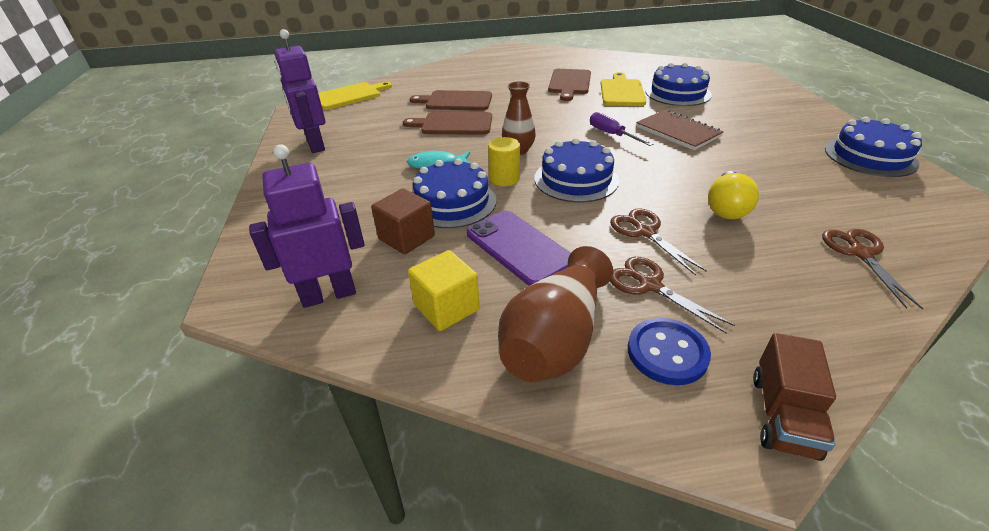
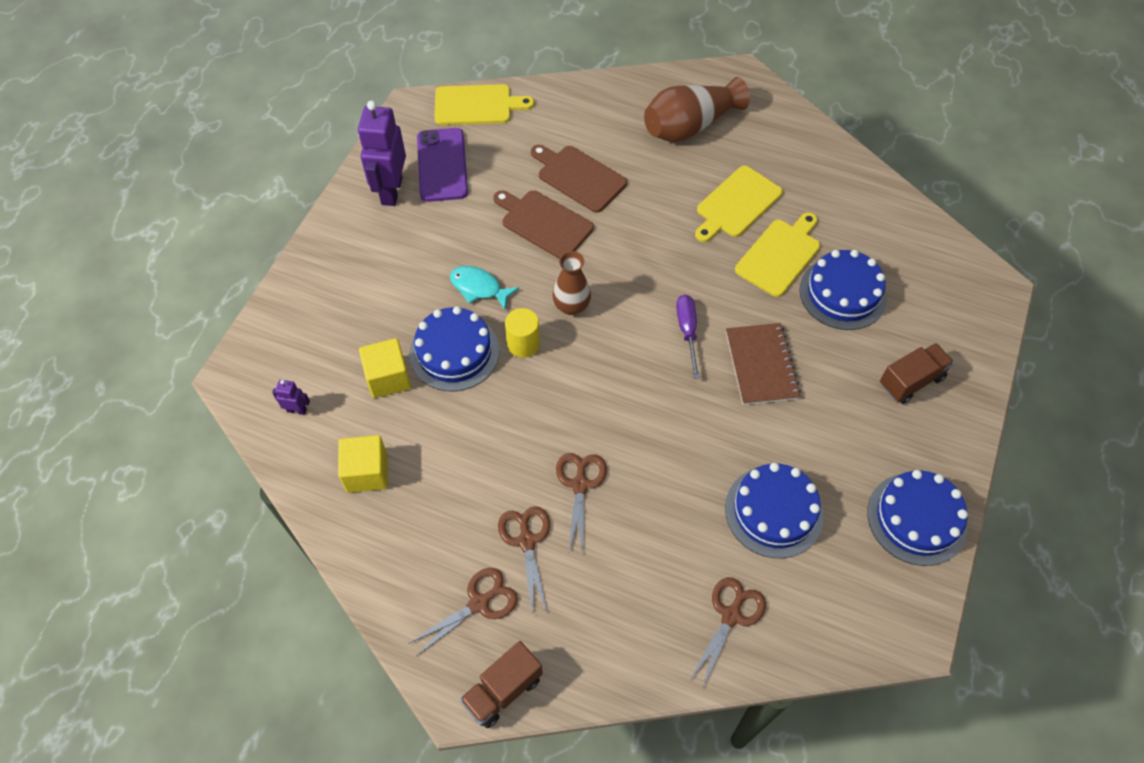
camera: 30 degrees right, 20 degrees up
(329, 294) = (297, 410): purple robot -> purple robot, size x0.44
(406, 238) = (388, 378): brown cube -> yellow cube
(519, 248) = (464, 442): purple phone -> purple phone (442, 165)
(555, 338) = (417, 545): brown vase -> brown vase (690, 126)
(569, 83) = (736, 204): brown cutting board -> yellow cutting board
(576, 179) = (586, 382): blue cake -> blue cake (774, 511)
(667, 353) = (479, 603): blue button -> brown scissors
(726, 207) = (682, 499): yellow light bulb -> none
(767, 109) = (911, 381): none -> brown truck

